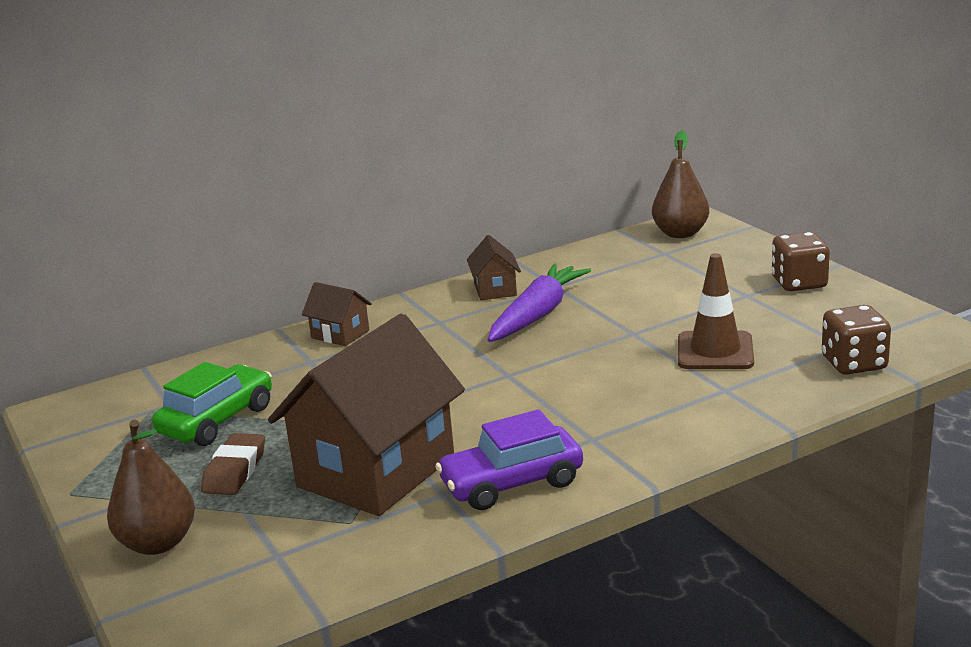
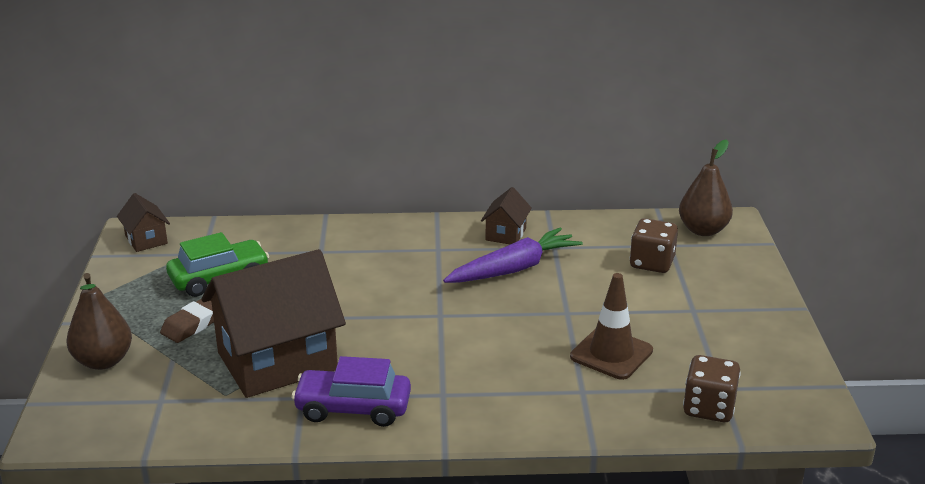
camera: 25 degrees right, 5 degrees up
(340, 334) = (361, 235): brown house -> brown house (146, 240)
(799, 283) = (748, 314): brown dice -> brown dice (652, 263)

